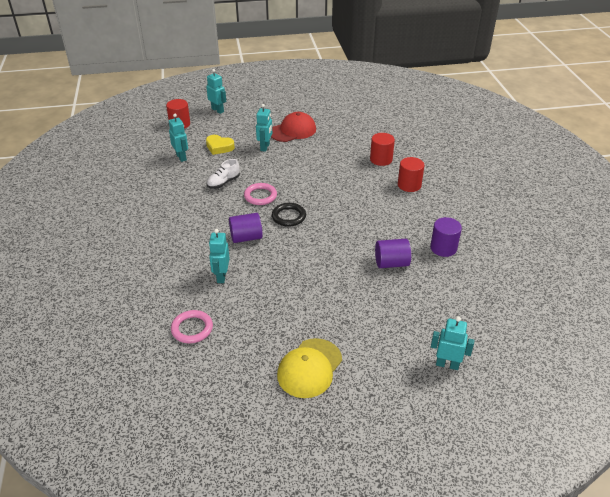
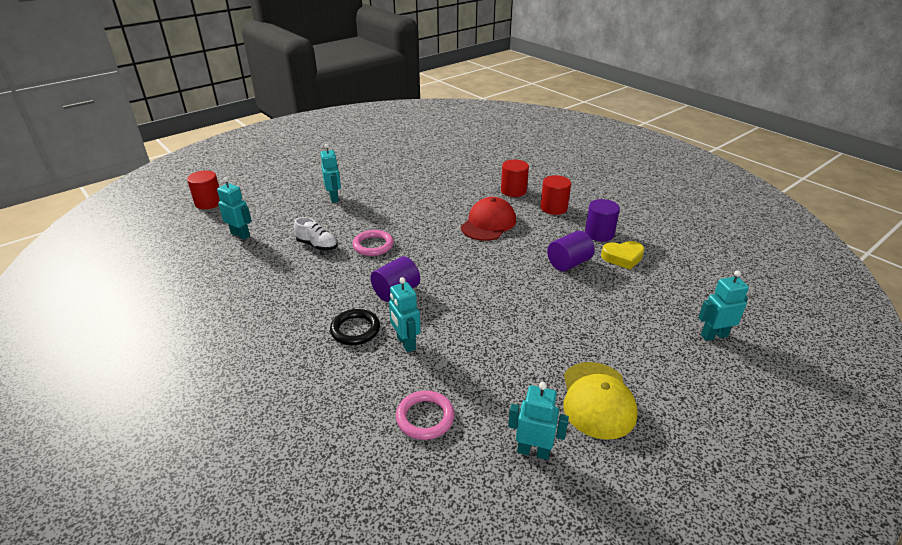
camera: 30 degrees left, 5 degrees down
(217, 110) = (245, 178): turquoise robot -> turquoise robot (533, 451)
(219, 147) = (280, 212): yellow heart -> yellow heart (622, 257)
(223, 183) = (317, 245): white shoe -> white shoe turned 75 degrees counterclockwise
(288, 216) = (423, 255): black ring -> black ring (355, 330)
(293, 131) = (350, 175): red cap -> red cap (488, 223)
(381, 159) = (465, 177): red cylinder -> red cylinder (553, 208)

